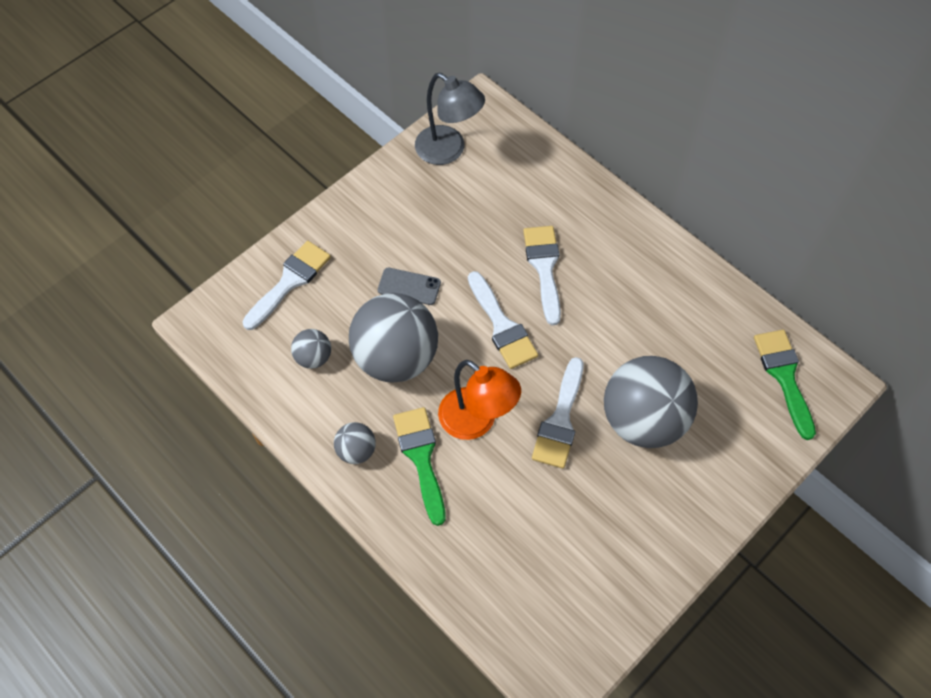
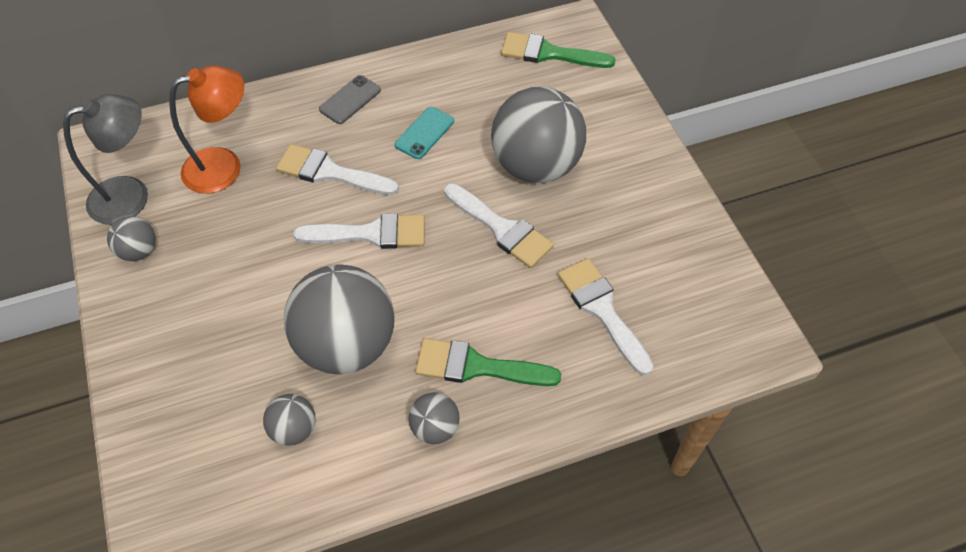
camera: 65 degrees left, 5 degrees down
(290, 281) = (177, 417): white brush -> white brush (602, 309)
(405, 183) = (139, 251): none -> grey ball
(409, 286) = (269, 298): grey phone -> grey phone (350, 100)
(476, 422) = (464, 299): orange lamp -> orange lamp (224, 166)
(625, 317) = (424, 133): none -> turquoise phone

